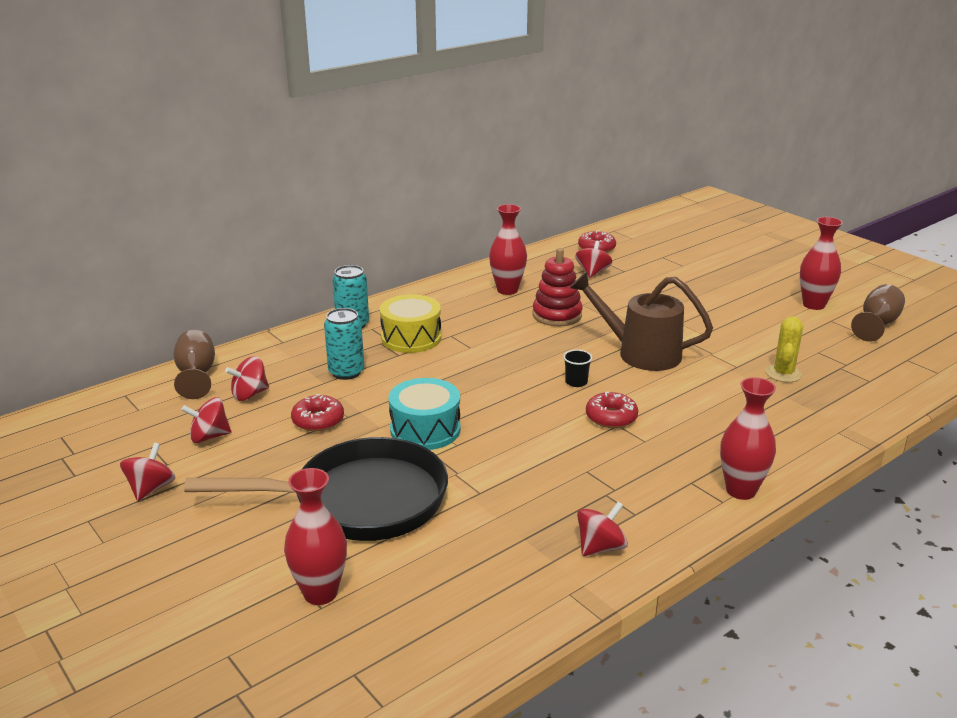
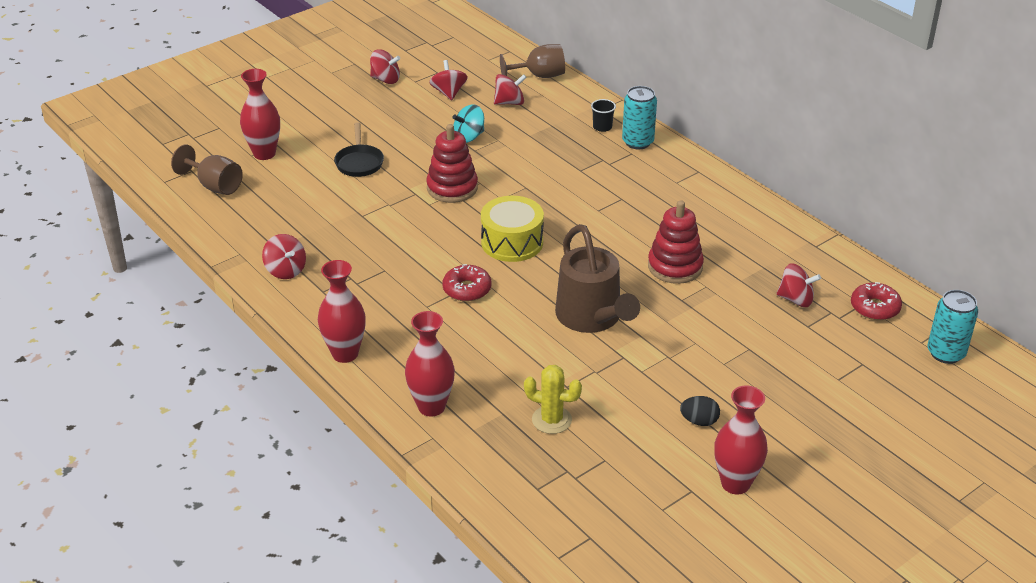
camera: 90 degrees right, 10 degrees up
(249, 394) = (509, 103): red spinning top -> red spinning top turned 105 degrees clockwise
(318, 420) = (469, 137): red donut -> turquoise spinning top
(346, 372) = (547, 144): turquoise can -> turquoise can (946, 353)
(359, 501) = (359, 162): black pan -> black pan, size x0.44
(411, 338) = (613, 176): yellow drum -> yellow drum (512, 242)
(425, 430) = (452, 188): turquoise drum -> red stacking toy
(507, 290) = (733, 234): red vase -> red vase (431, 407)
(576, 382) = (531, 272): black cup -> black cup (602, 127)
(639, 353) = (592, 318): brown watering can -> brown watering can turned 135 degrees clockwise
(753, 314) = (699, 421): none -> black egg
(877, 324) = (684, 533): brown goblet -> brown goblet (215, 186)

